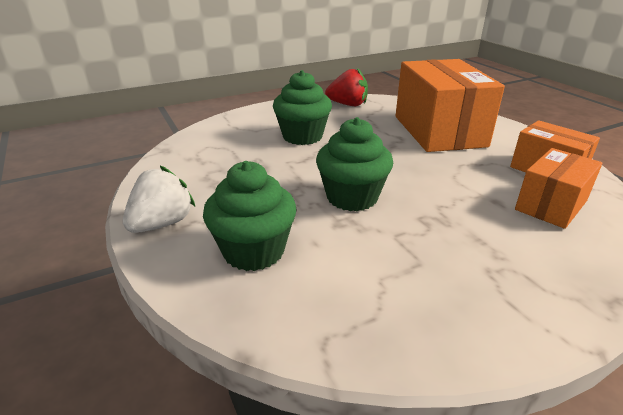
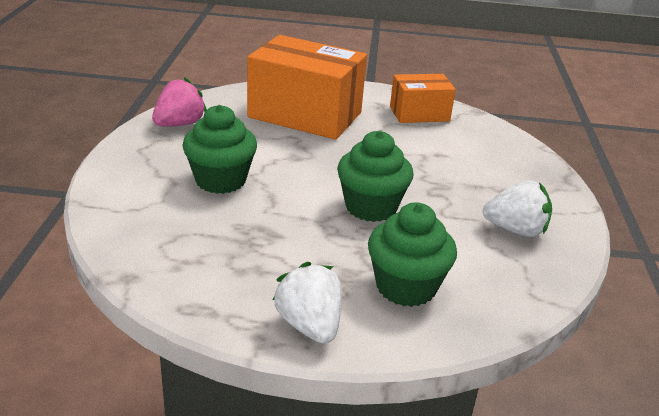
camera: 60 degrees left, 0 degrees up
(348, 104) = (179, 124): red strawberry -> pink strawberry
(434, 290) = (515, 230): none -> white strawberry
(551, 205) = (463, 139): orange box -> none

